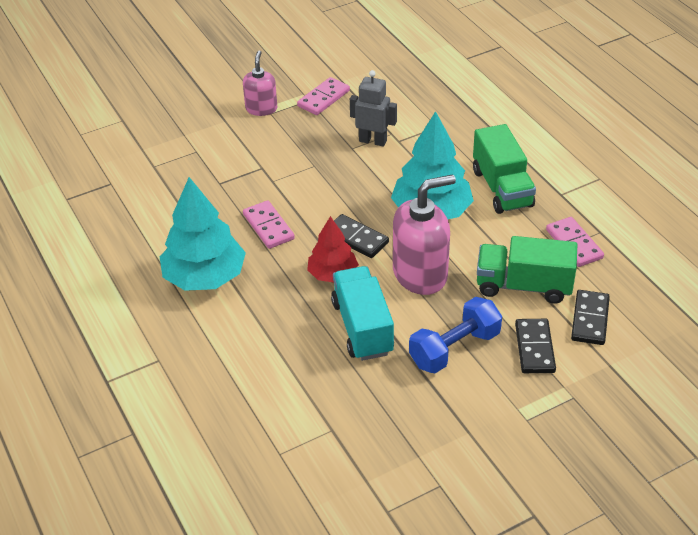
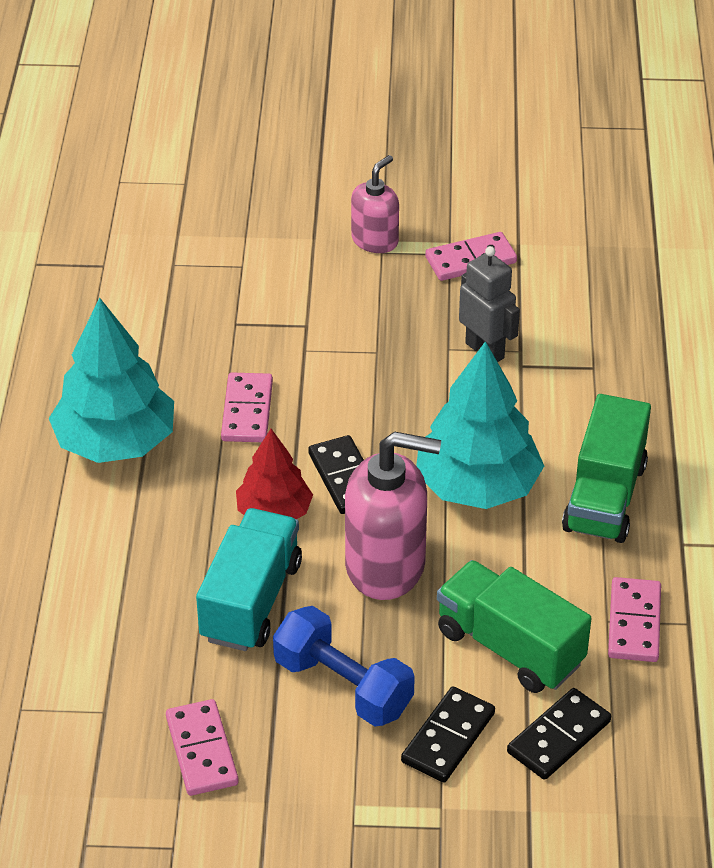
camera: 30 degrees right, 0 degrees up
(408, 423) = (201, 750): none -> pink domino
(454, 349) = (343, 686): blue dumbbell -> blue dumbbell turned 45 degrees clockwise

